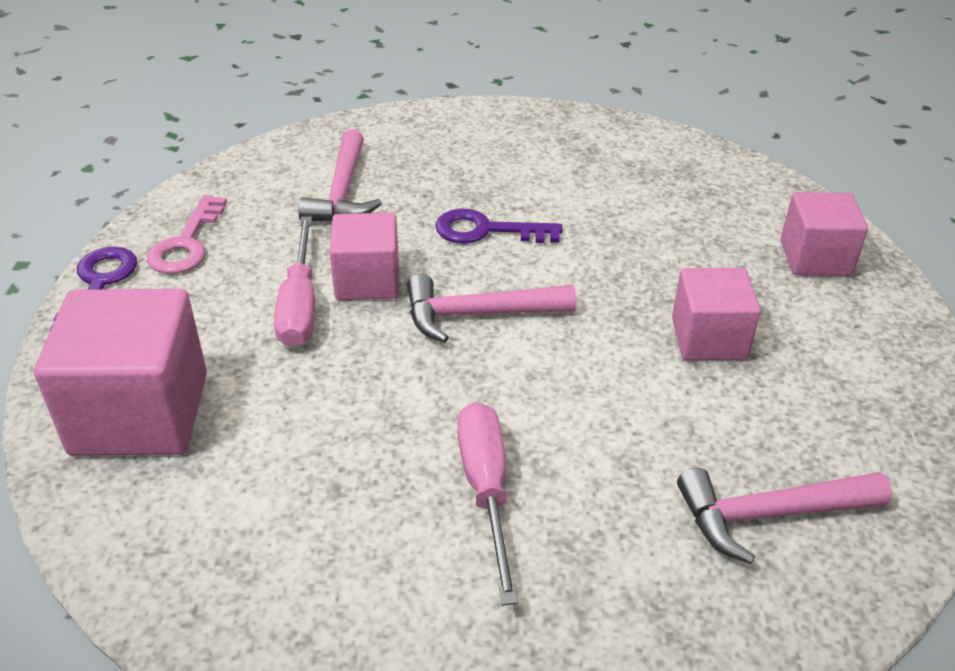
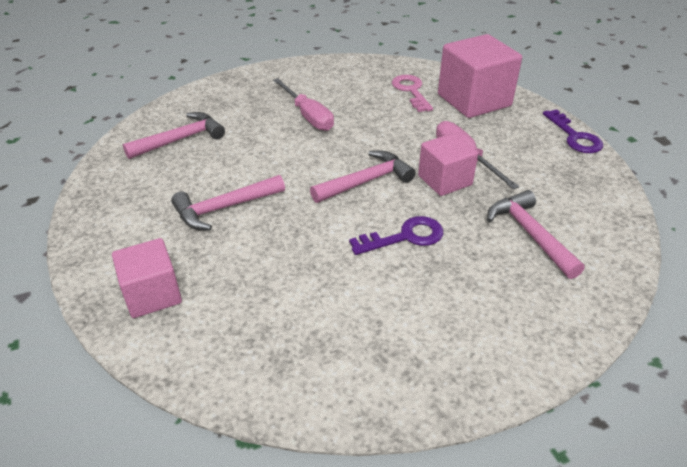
camera: 155 degrees right, 0 degrees up
(187, 243) = (569, 169): pink key -> pink key (411, 91)
(708, 338) = (224, 208): pink cube -> pink hammer

